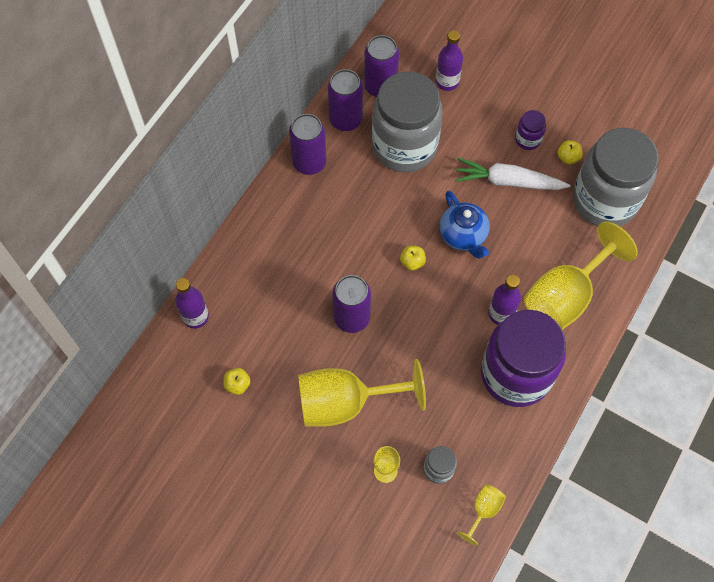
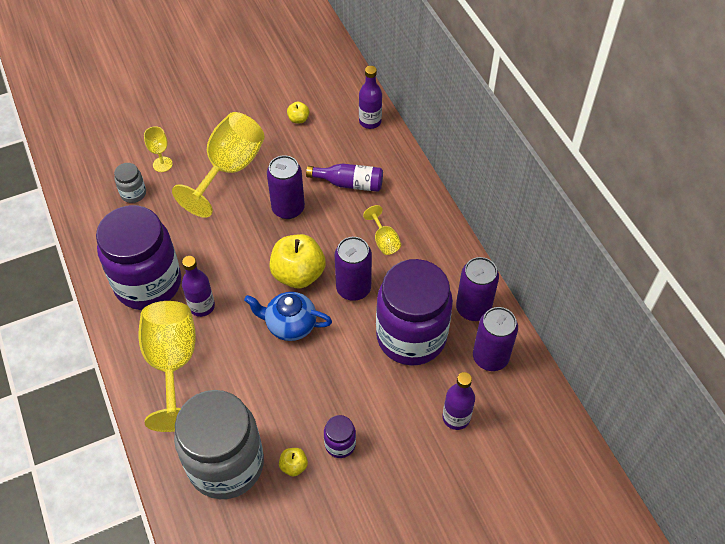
camera: 125 degrees right, 10 degrees down
(285, 285) = (349, 183): none -> purple bottle
(309, 162) = (448, 257): purple can -> purple can (353, 288)
(404, 146) = (411, 336): grey jar -> purple jar
(412, 262) = (298, 274): yellow apple -> yellow apple, size x2.18
(483, 511) = (82, 201): yellow goblet -> yellow goblet (384, 241)
(508, 181) = (311, 396): white carrot -> none

